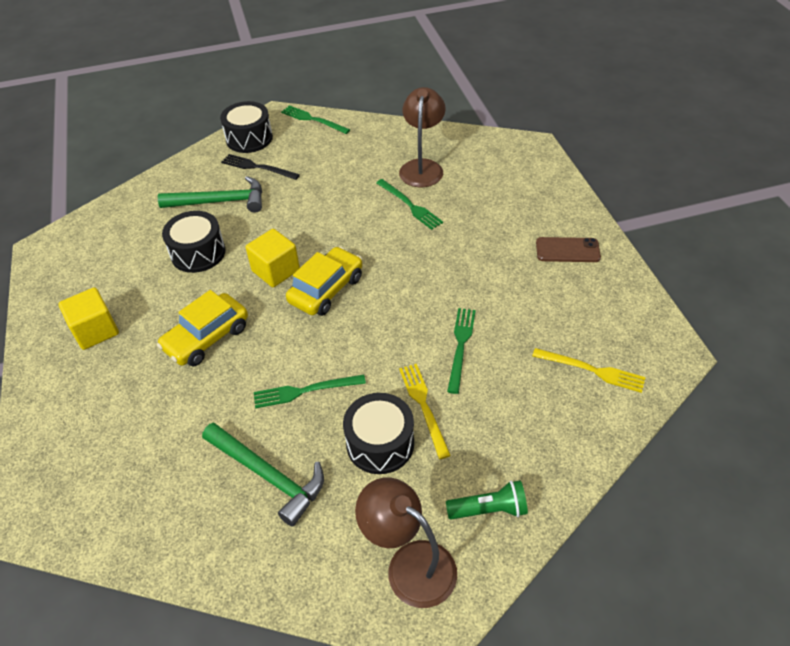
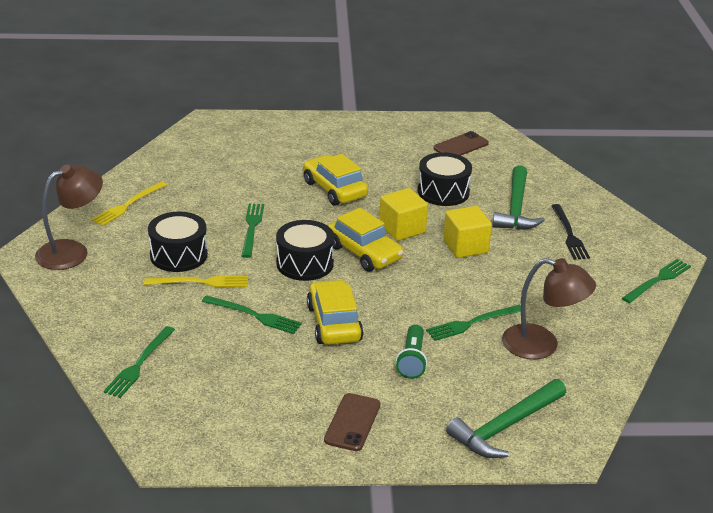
camera: 100 degrees right, 15 degrees down
(95, 331) = (368, 143): yellow cube -> yellow cube (465, 246)
(98, 254) = (461, 146): none -> brown phone
(249, 138) = (625, 234): black drum -> black drum (305, 263)
(257, 167) = (569, 234): black fork -> black fork turned 135 degrees clockwise
(268, 475) = (184, 204): green hammer -> green hammer (505, 426)
(447, 287) = (334, 323): none -> yellow car
(489, 509) = (86, 294): green flashlight -> green flashlight (412, 360)
(576, 413) = (139, 364): none -> green fork
(592, 370) = (179, 388): yellow fork -> yellow fork (128, 205)

